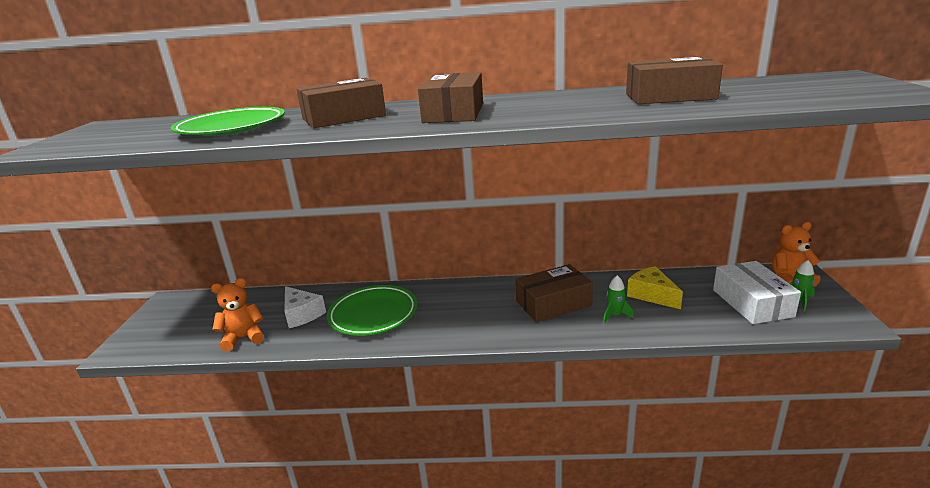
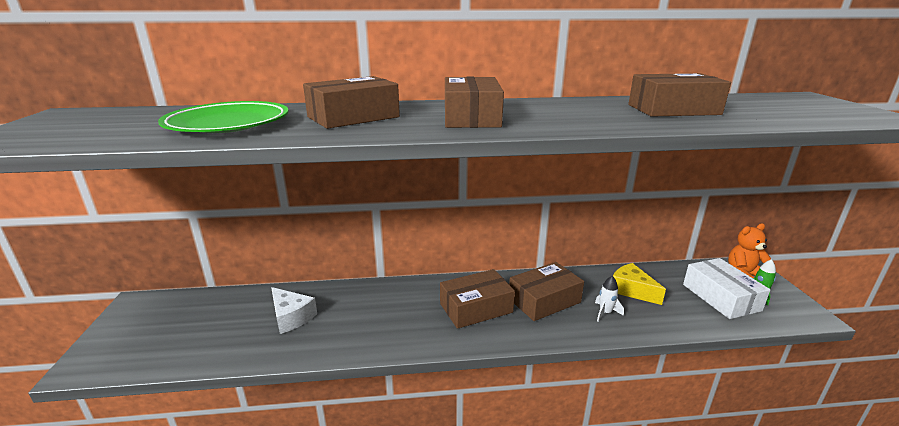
camera: 10 degrees left, 0 degrees up
(243, 338) = (230, 347): orange teddy bear -> none
(373, 314) = (368, 315): green plate -> none
(480, 309) = (476, 308): none -> brown box
(615, 316) = (605, 313): green rocket -> white rocket

